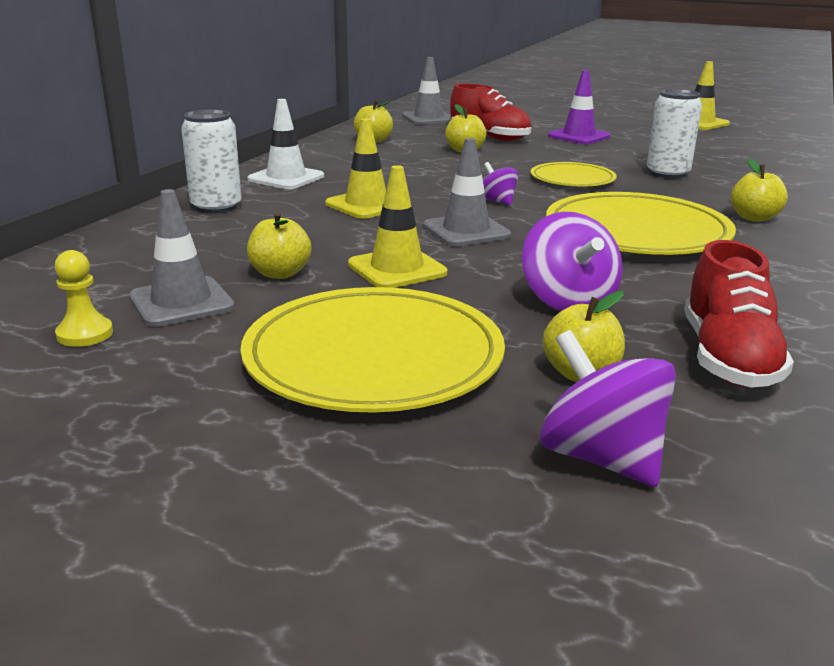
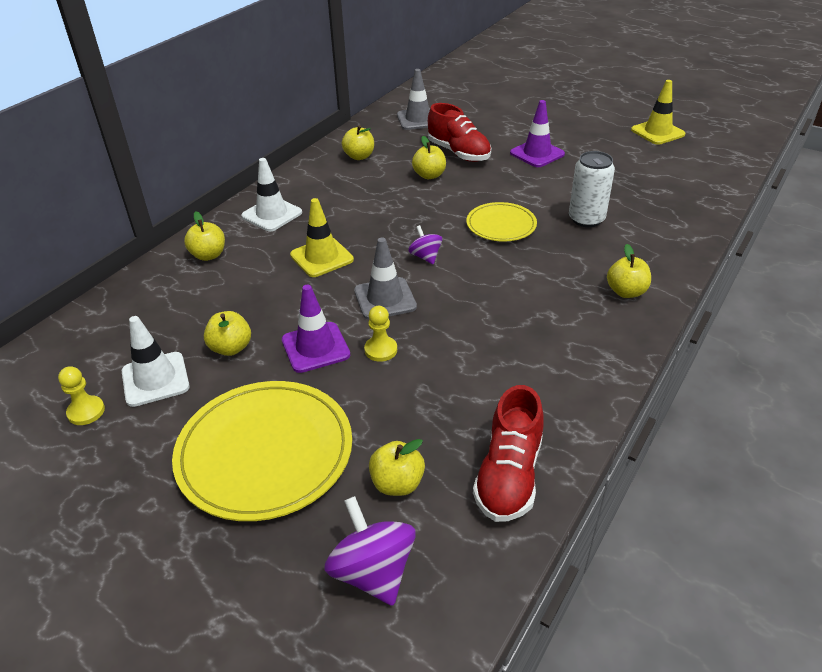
camera: 10 degrees right, 15 degrees up
(181, 302) = (155, 379): grey traffic cone -> white traffic cone
(216, 207) = (208, 255): white can -> yellow apple
(397, 269) = (315, 347): yellow traffic cone -> purple traffic cone
(485, 267) = (381, 350): none -> yellow pawn
(568, 301) = (424, 398): purple spinning top -> none
(636, 232) = (518, 308): yellow plate -> none

